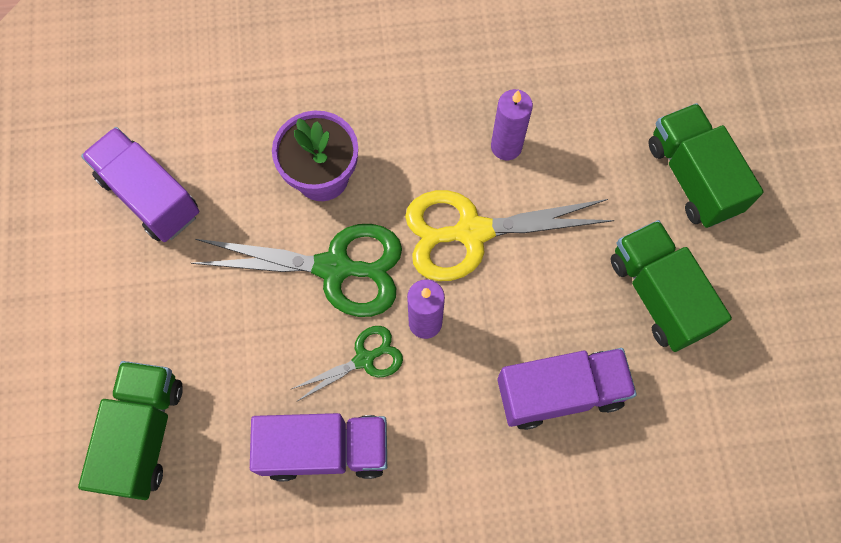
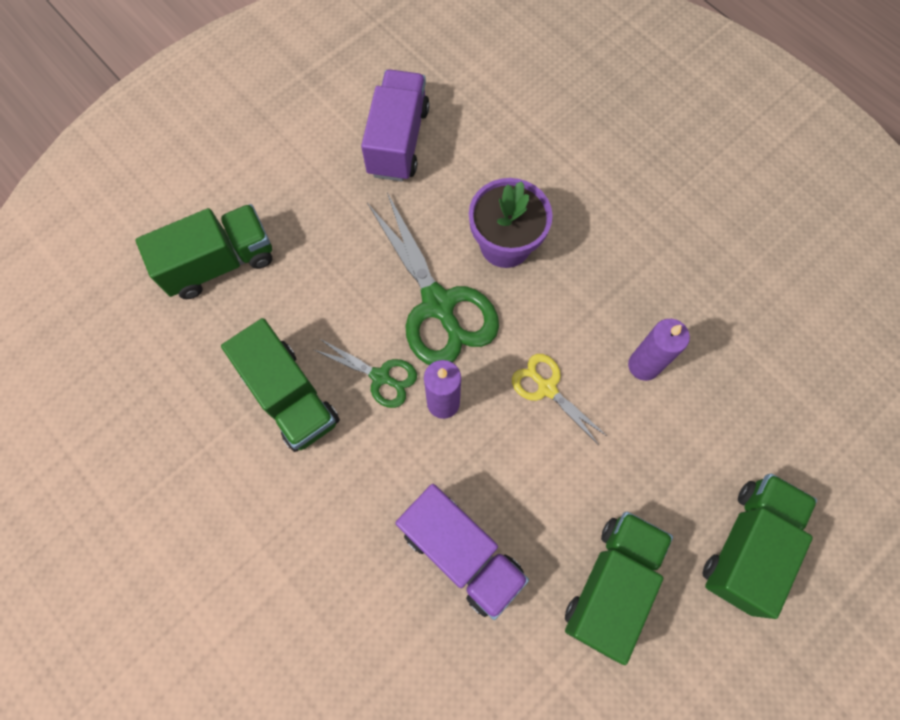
camera: 55 degrees right, 0 degrees up
(325, 449) = (290, 396): purple truck -> green truck
(472, 232) = (547, 388): yellow scissors -> yellow scissors, size x0.53

